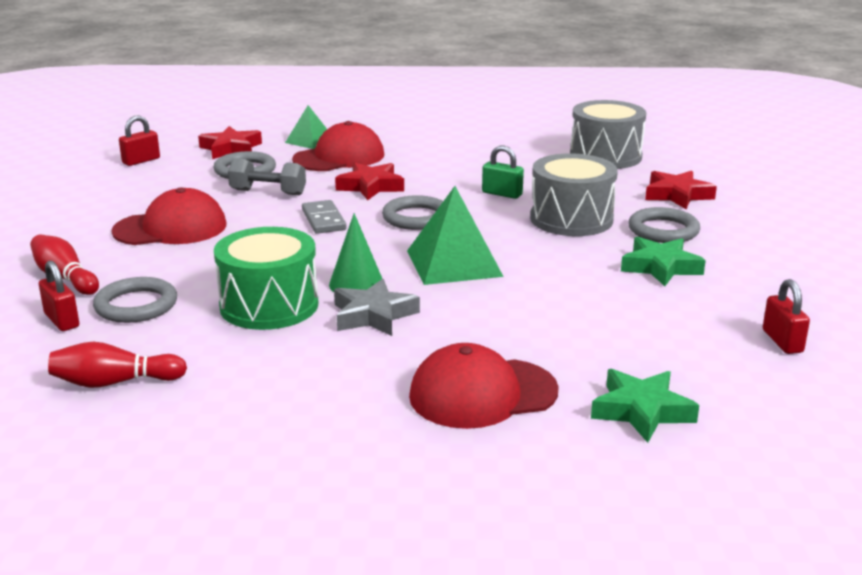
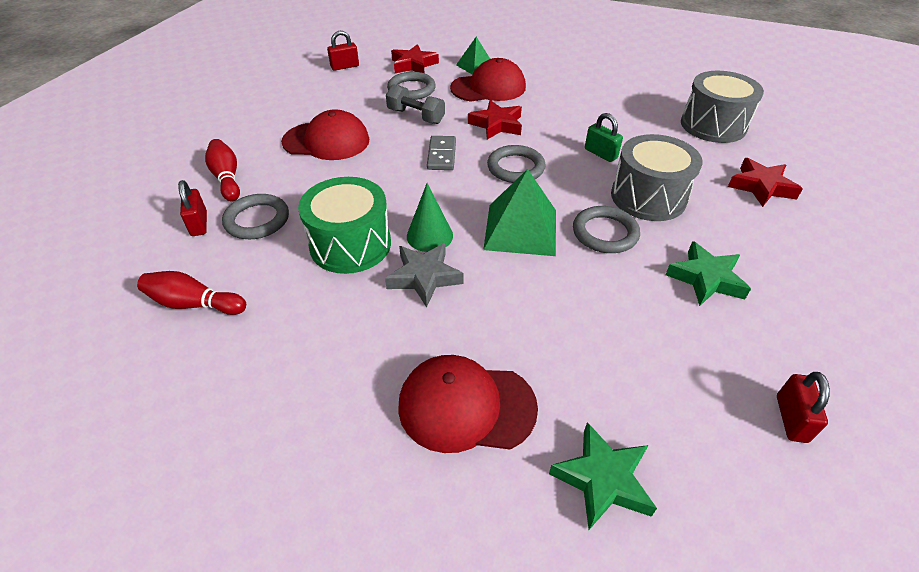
camera: 20 degrees right, 20 degrees up
(663, 230) = (728, 230): grey ring -> grey ring (605, 233)

